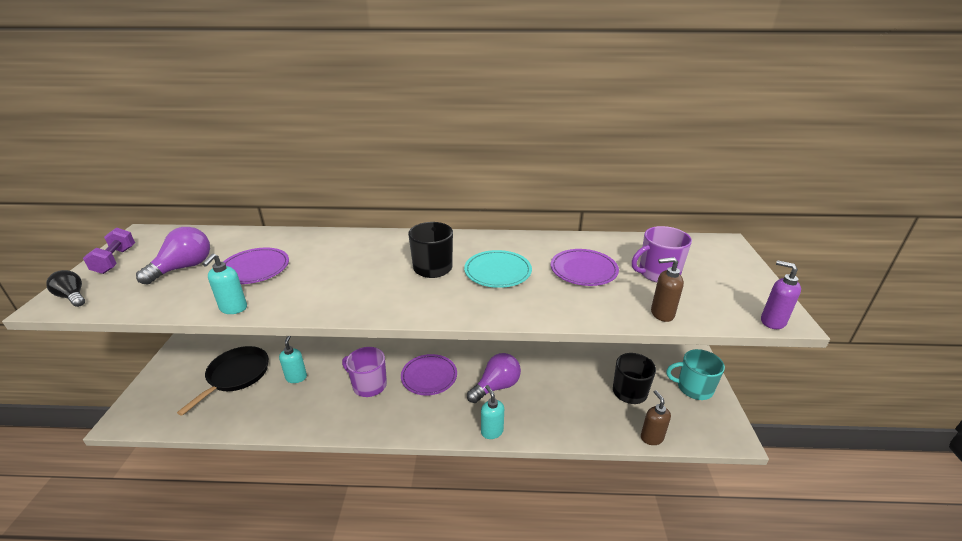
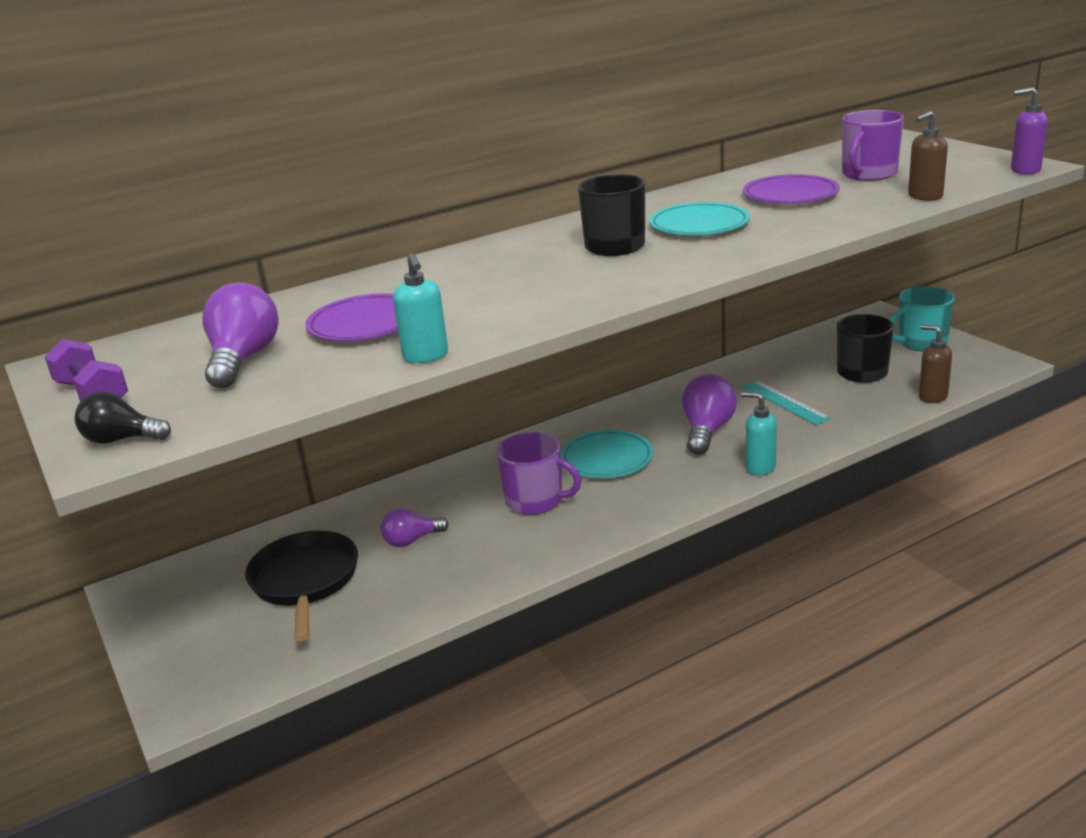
camera: 30 degrees left, 5 degrees down
(296, 377) = (411, 540): turquoise soap dispenser -> purple light bulb
(369, 385) = (535, 500): purple mug -> purple mug turned 150 degrees counterclockwise
(429, 376) = (606, 459): purple plate -> turquoise plate
(560, 389) = (785, 402): none -> turquoise ruler

